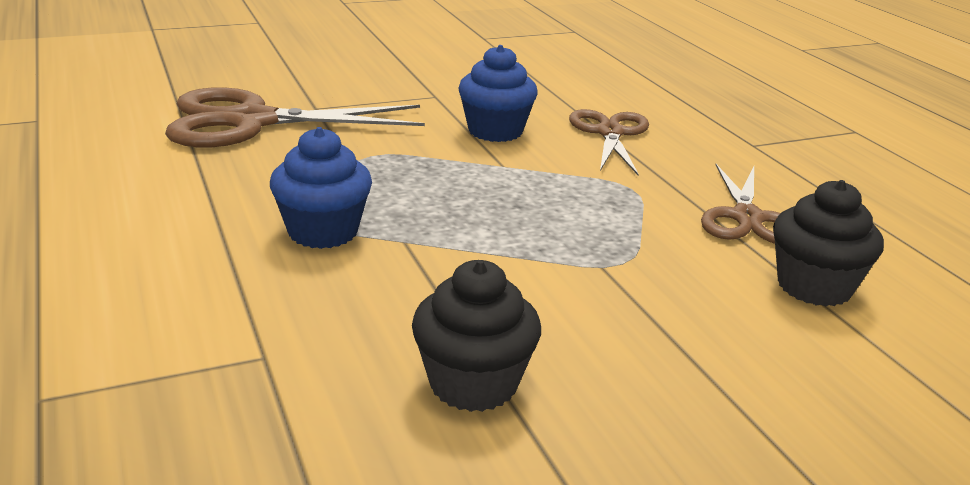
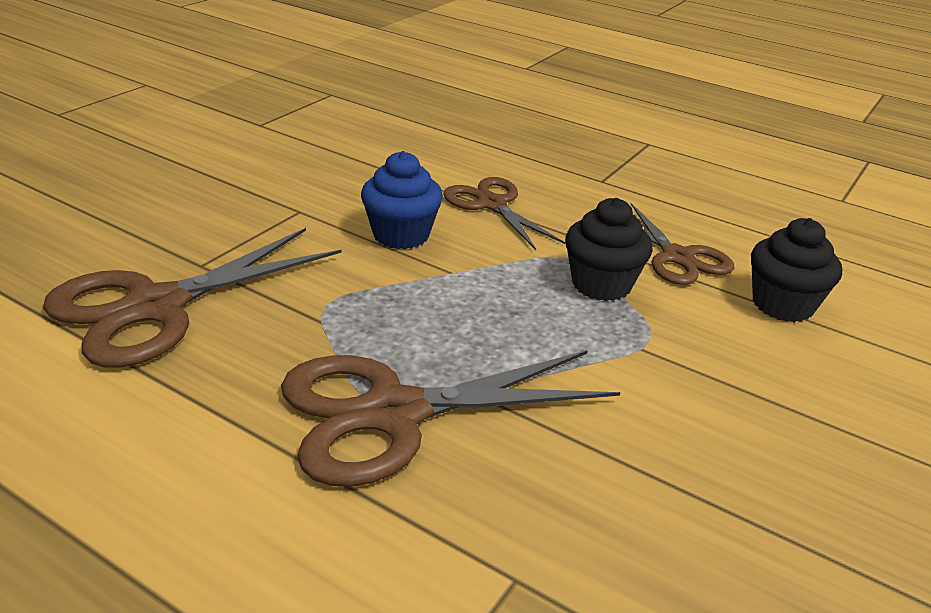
camera: 35 degrees left, 5 degrees up
(323, 231) = (394, 413): blue cupcake -> brown scissors
(473, 384) = (695, 512): black cupcake -> black cupcake (601, 284)

